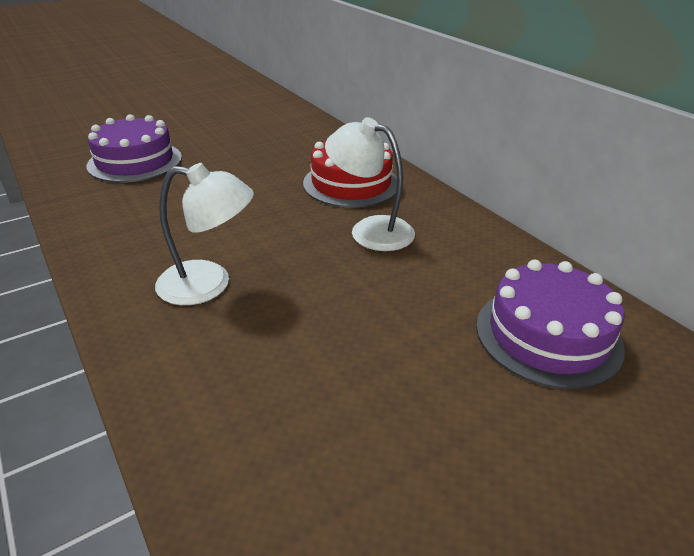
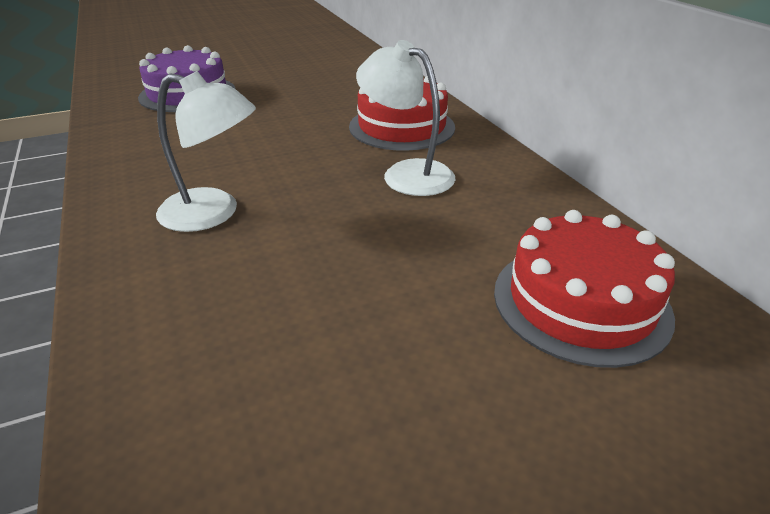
camera: 10 degrees right, 0 degrees up
(548, 335) = (581, 302): purple cake -> red cake

